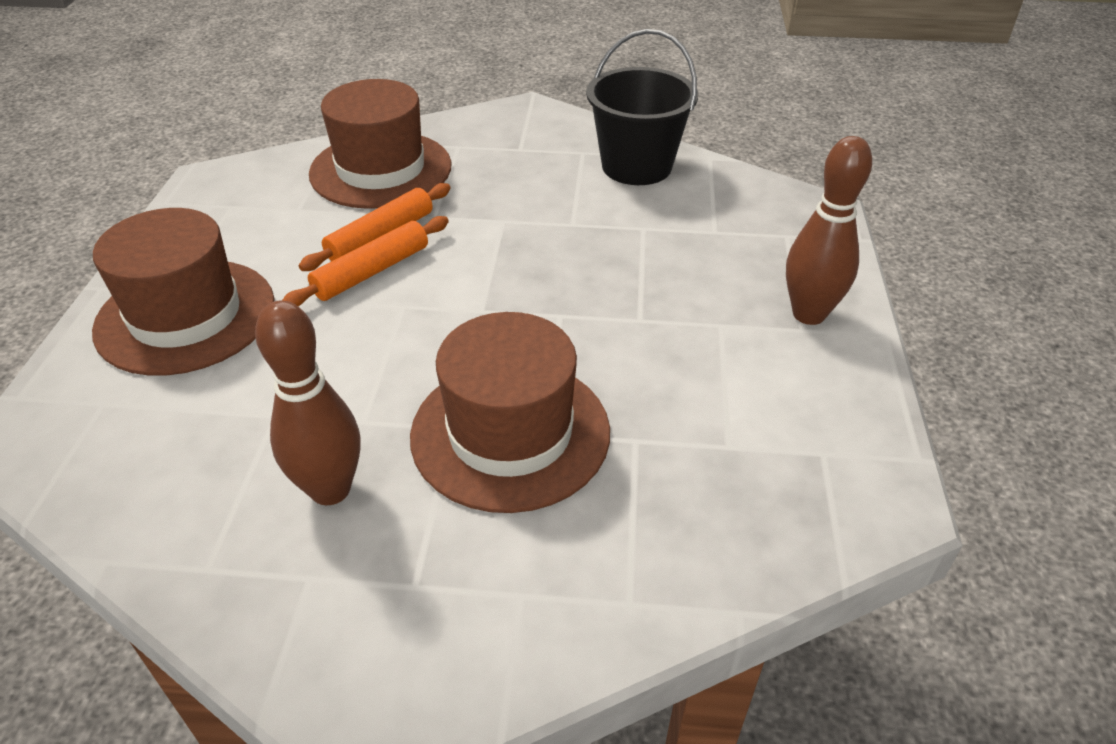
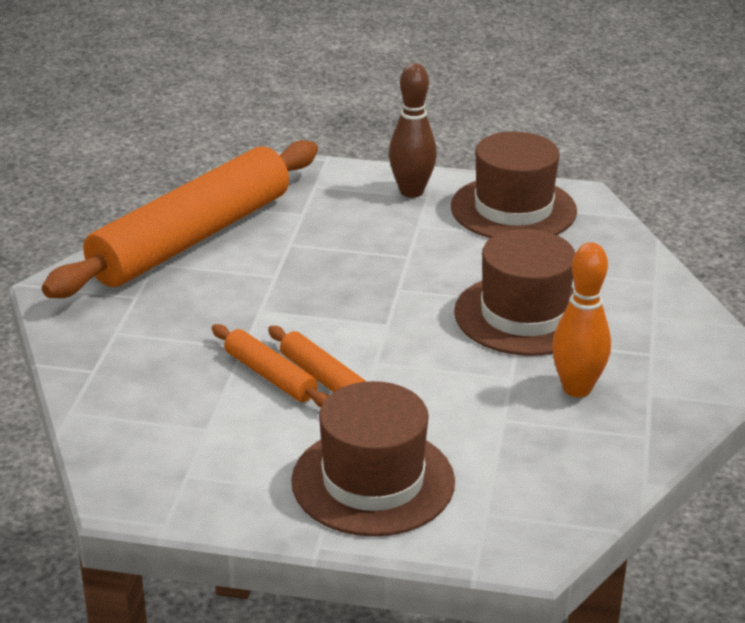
camera: 85 degrees left, 10 degrees down
(330, 489) = (577, 388): brown bowling pin -> orange bowling pin
(381, 170) = (147, 379): brown hat -> brown hat (513, 209)
(636, 166) = (191, 238): black bucket -> orange rolling pin

